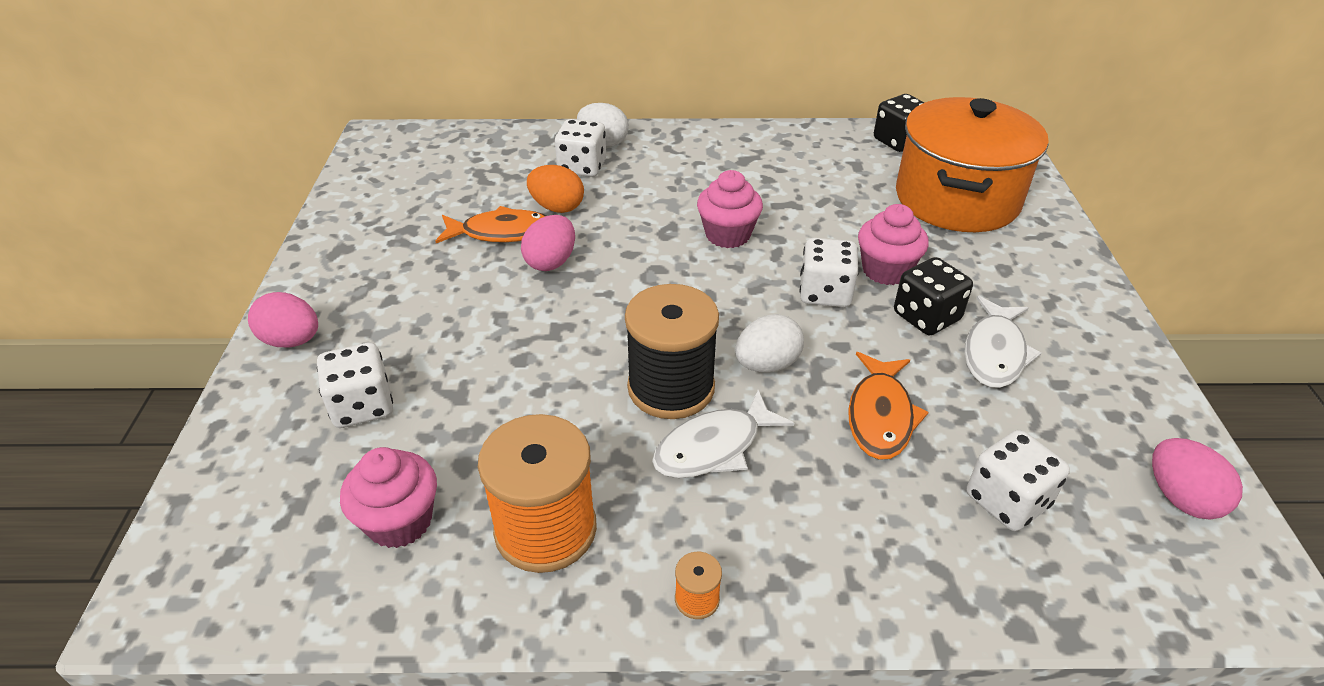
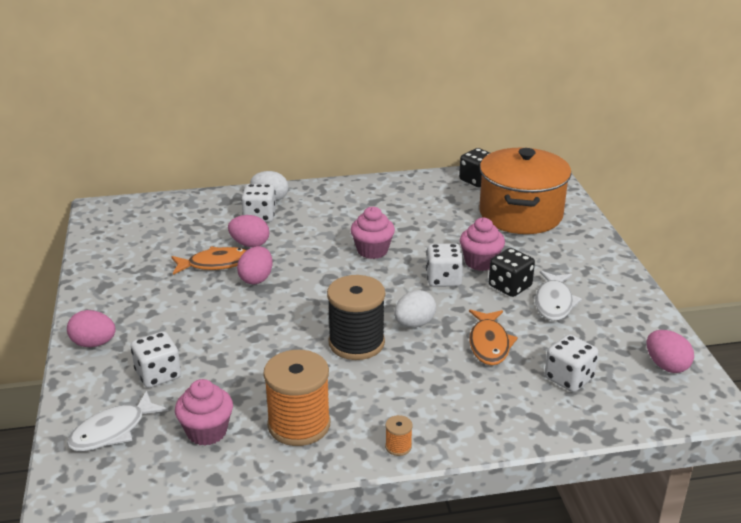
camera: 10 degrees left, 10 degrees down
(557, 207) = (250, 244): orange egg -> pink egg
(714, 447) = (391, 371): white fish -> white fish (112, 431)

